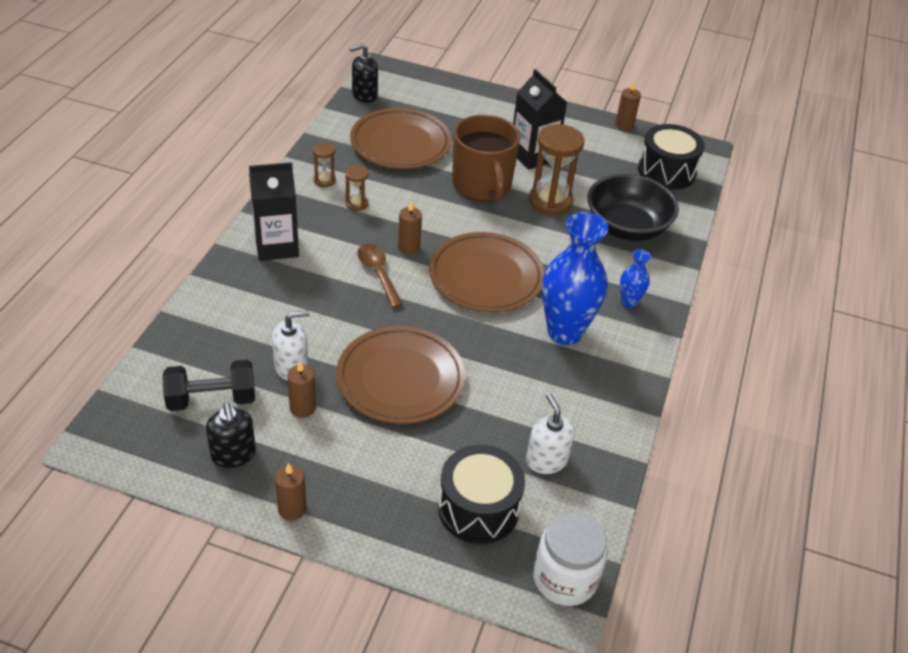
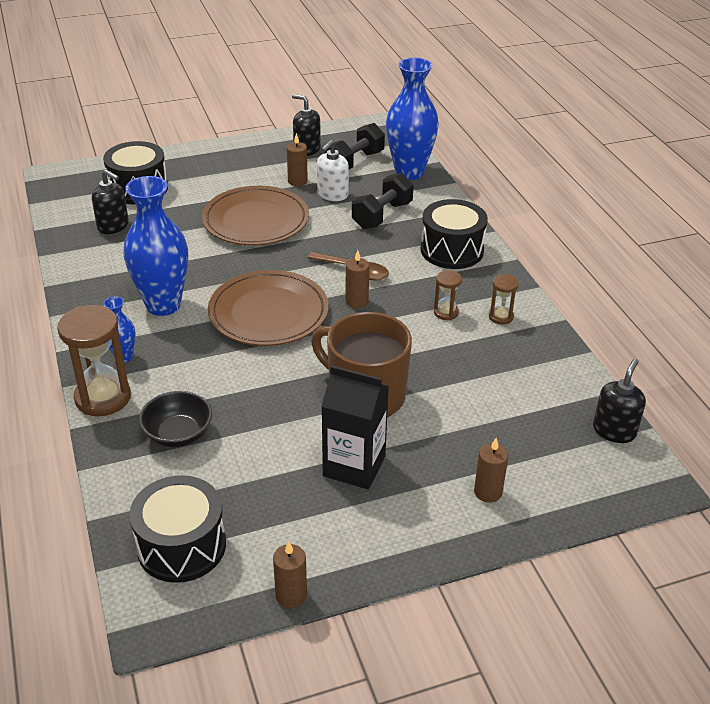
camera: 145 degrees right, 5 degrees down
(182, 349) = (409, 172): none -> blue vase
(276, 246) = (452, 250): black carton -> black drum
(281, 314) = (382, 215): none -> black dumbbell
(292, 509) = (245, 146): brown candle -> brown candle (488, 492)
(400, 143) = (496, 394): brown plate -> none
(546, 460) = (113, 226): white soap dispenser -> black soap dispenser
(550, 201) = (281, 418): brown hourglass -> brown hourglass (103, 397)
(565, 578) = (60, 184): white jar -> none
(626, 227) = (178, 434): black bowl -> black bowl, size x0.62

